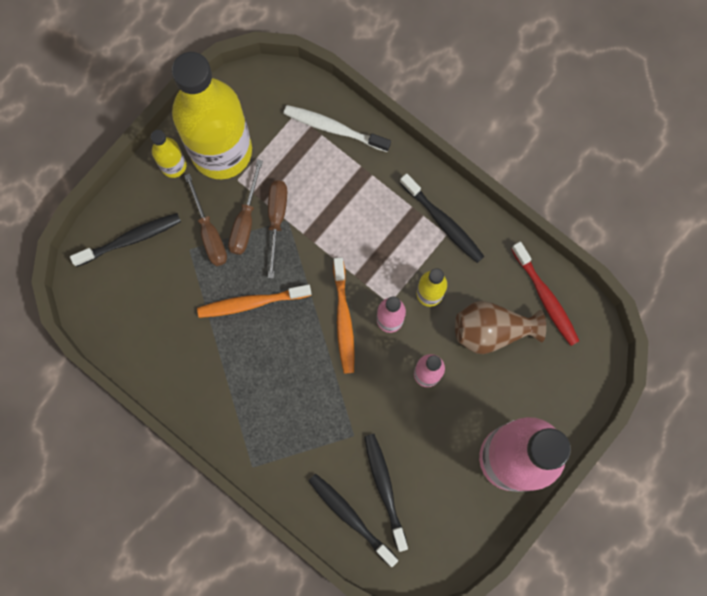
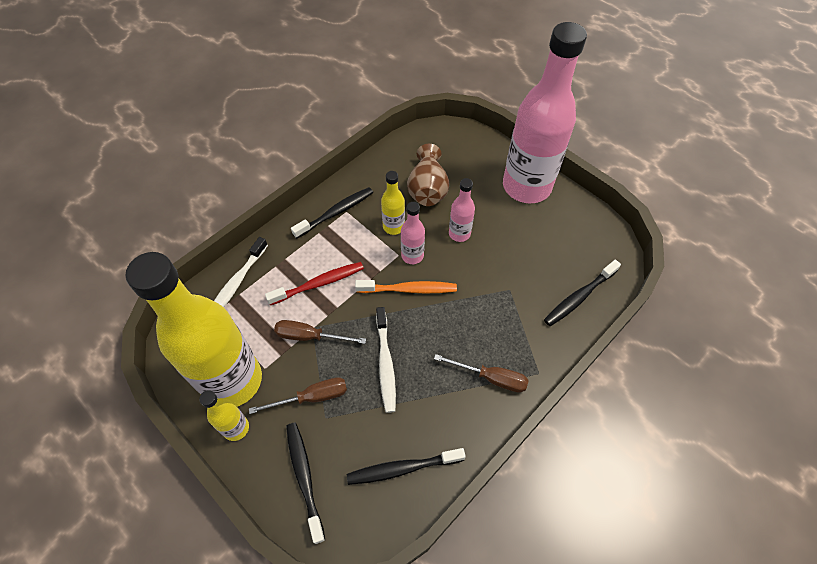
camera: 85 degrees left, 20 degrees down
(245, 221) = (306, 363): brown screwdriver -> brown screwdriver (491, 378)
(251, 302) = (385, 363): orange toothbrush -> white toothbrush
(384, 488) = (553, 270): black toothbrush -> black toothbrush (402, 468)
(546, 298) = (405, 155): red toothbrush -> red toothbrush (319, 283)

